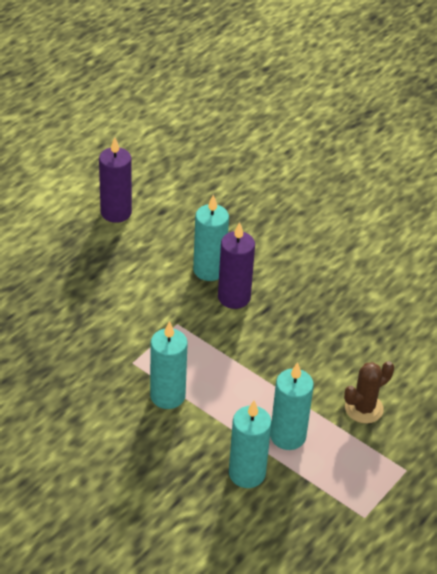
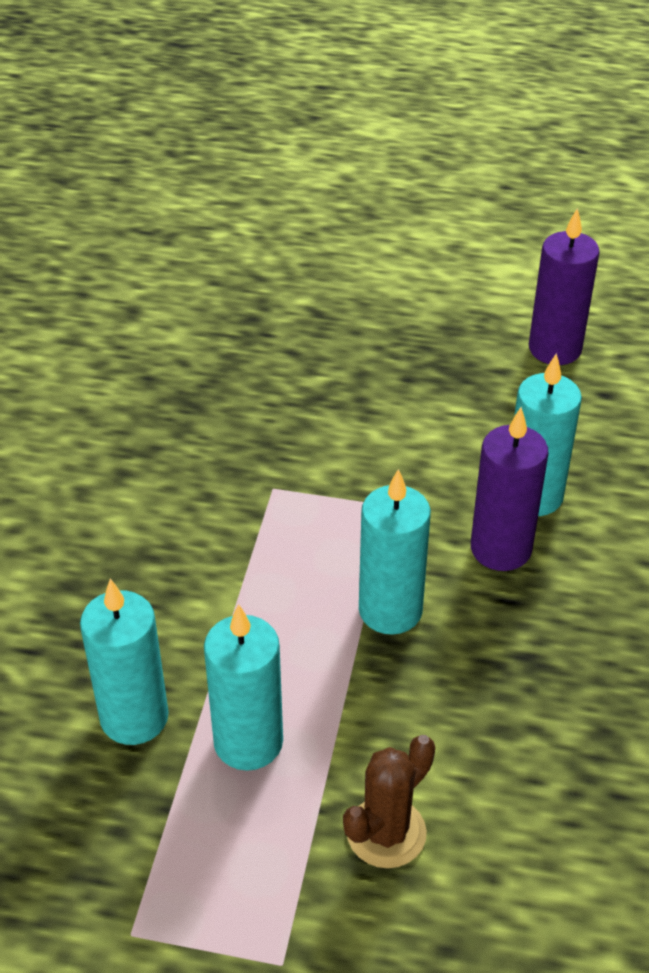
camera: 65 degrees right, 0 degrees up
(167, 396) = (233, 554): turquoise candle -> turquoise candle (390, 610)
(364, 408) = (386, 833): brown cactus -> brown cactus turned 75 degrees counterclockwise

